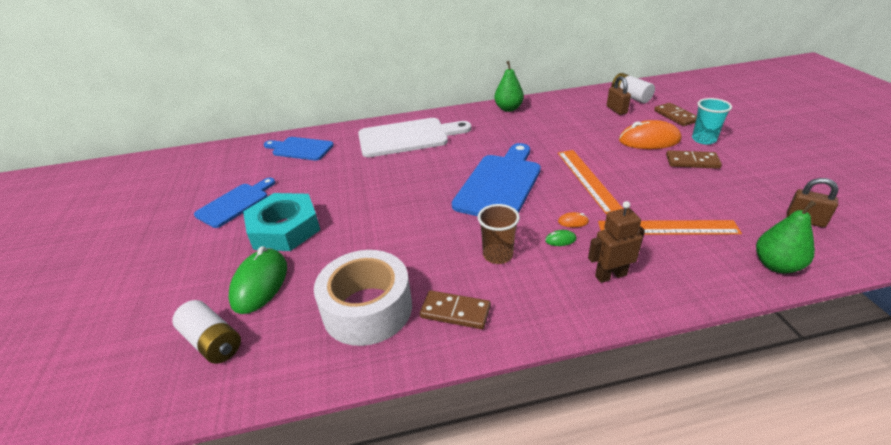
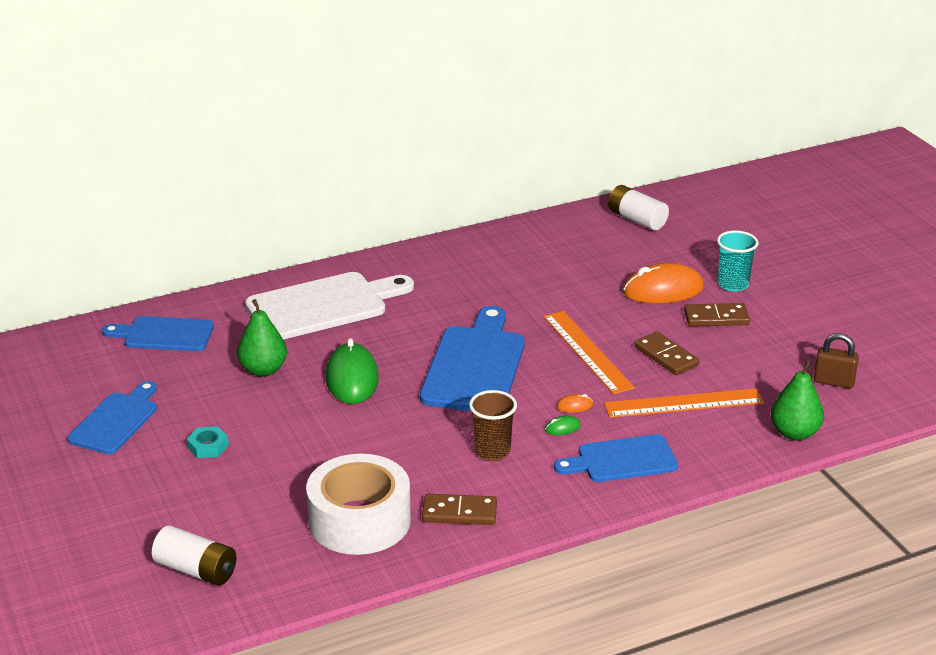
camera: 15 degrees left, 5 degrees down
(260, 283) = (215, 510): green mouse -> green mouse (352, 378)
(284, 228) = (208, 446): turquoise nut -> turquoise nut, size x0.41
(508, 108) = (461, 249): green pear -> green pear (263, 370)
(610, 275) = (622, 460): brown robot -> blue cutting board
(616, 110) = (618, 244): brown padlock -> none
(675, 116) = (699, 250): brown domino -> brown domino (666, 356)

